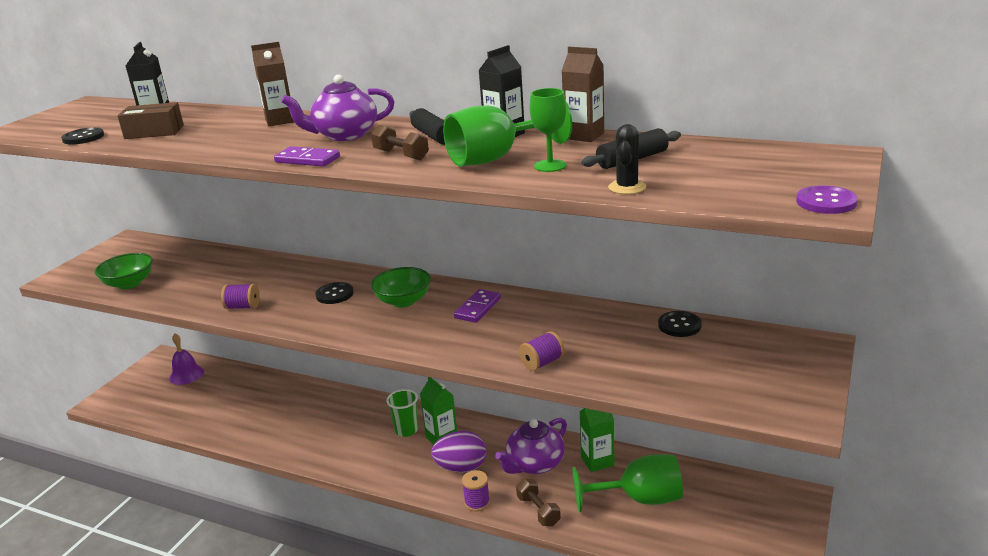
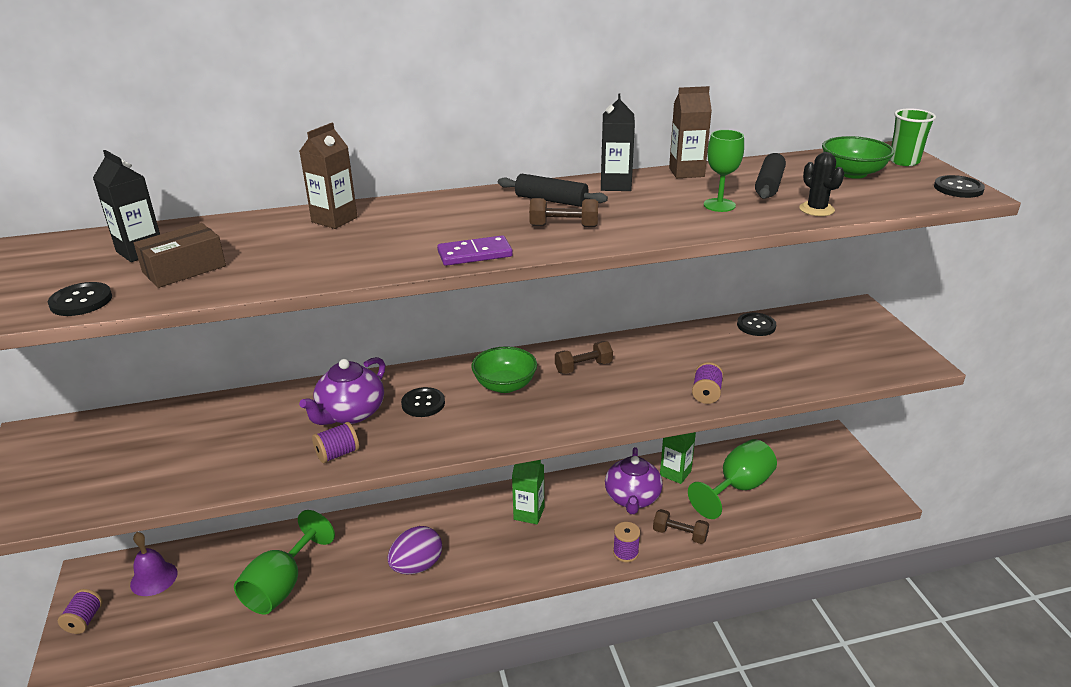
camera: 40 degrees left, 5 degrees up
(129, 284) = (132, 484): green bowl -> green bowl (852, 173)
(133, 382) = (84, 620): none -> purple spool
(345, 135) = (454, 219): purple teapot -> purple teapot (350, 413)
(406, 430) = (487, 521): green cup -> green cup (904, 161)
(461, 468) = (577, 531): purple egg -> purple egg (417, 566)
(478, 308) = (583, 367): purple domino -> brown dumbbell
(496, 158) = (659, 208): green goblet -> green goblet (282, 585)
(826, 202) = (958, 188): purple button -> black button

